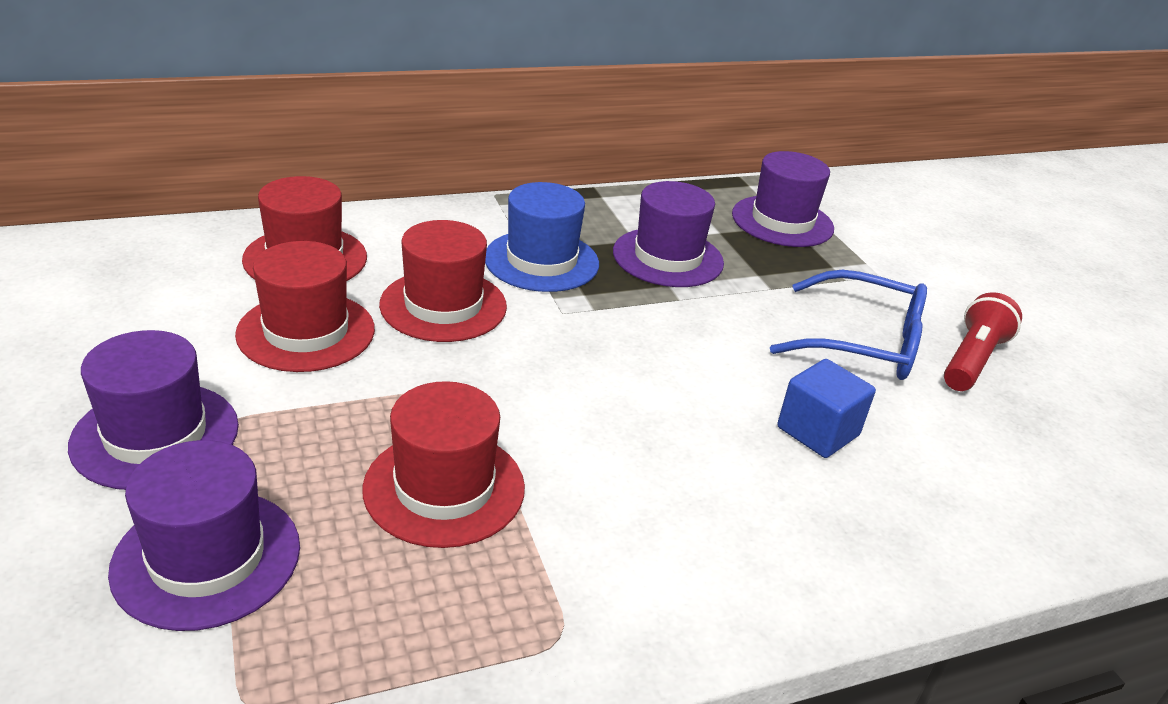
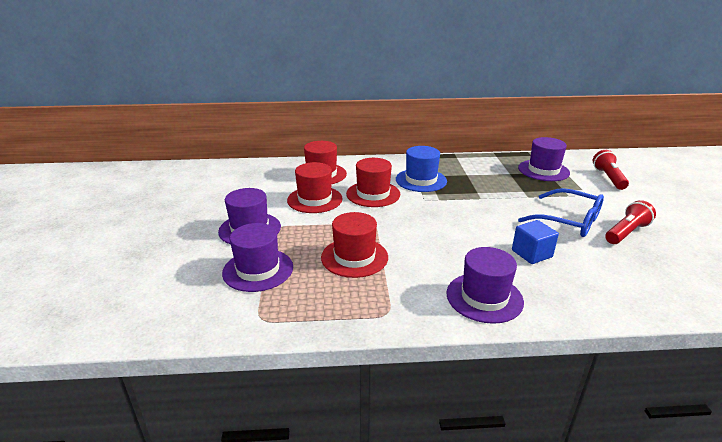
camera: 20 degrees right, 5 degrees down
(668, 257) = (480, 182): purple hat -> purple hat (484, 297)
(904, 233) = (608, 178): none -> red flashlight

